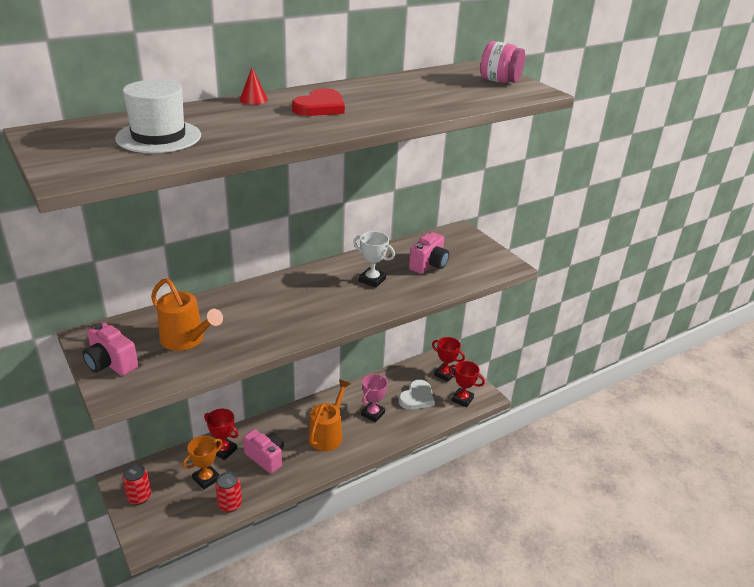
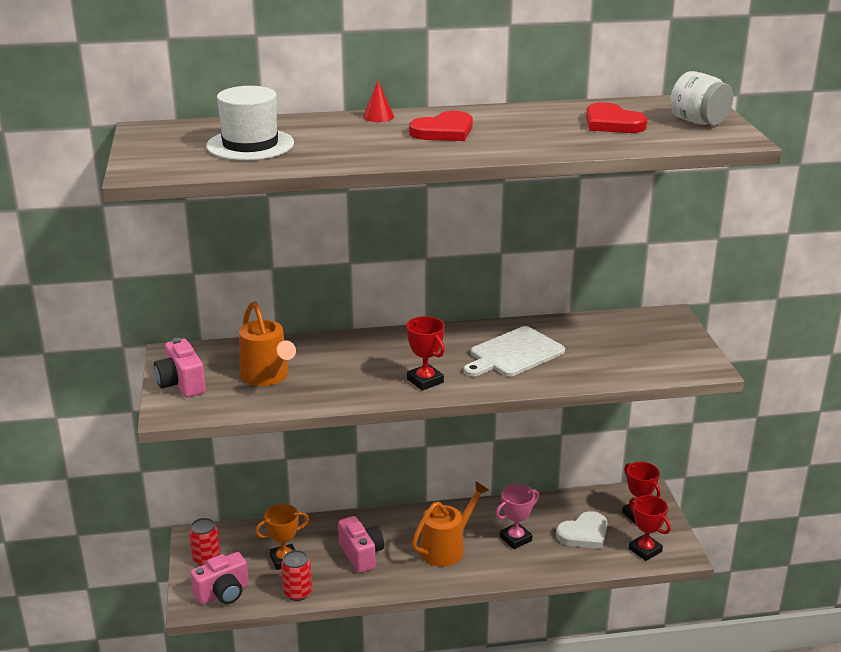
camera: 25 degrees right, 5 degrees down
(223, 450) = (317, 535): red trophy -> red trophy (425, 381)
(372, 280) = (514, 353): white trophy -> white cutting board
(428, 265) = (598, 349): pink camera -> pink camera (223, 593)
(441, 88) = (612, 123): none -> red heart
(499, 81) = (698, 122): pink jar -> white jar

